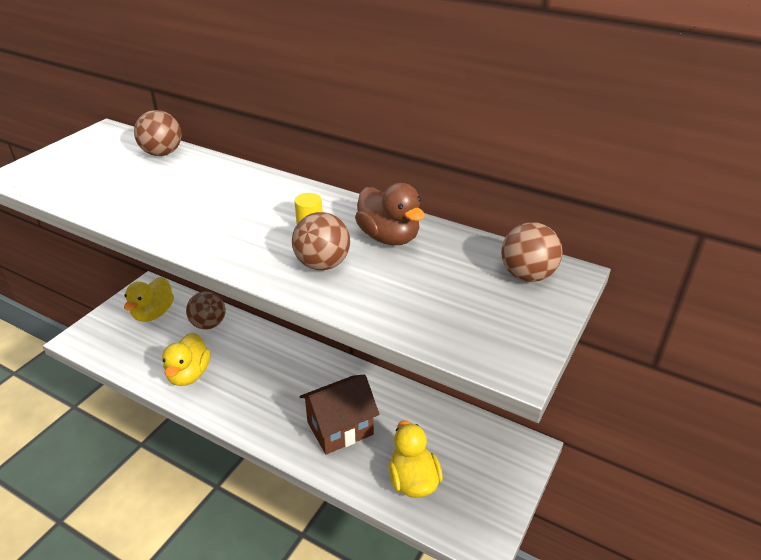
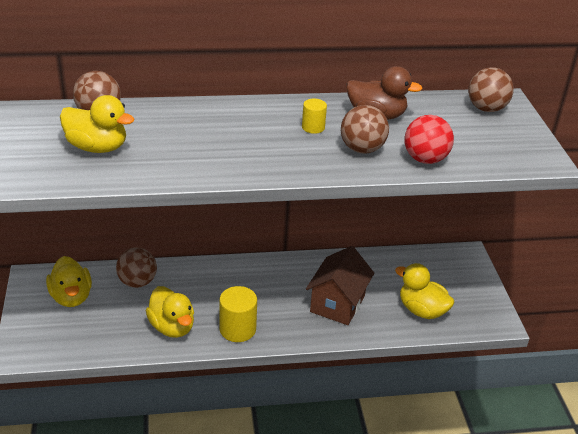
camera: 40 degrees left, 0 degrees up
(119, 178) = (97, 147): none -> yellow duck
(232, 404) = (237, 329): none -> yellow cylinder
(370, 301) = (425, 159): none -> red ball

